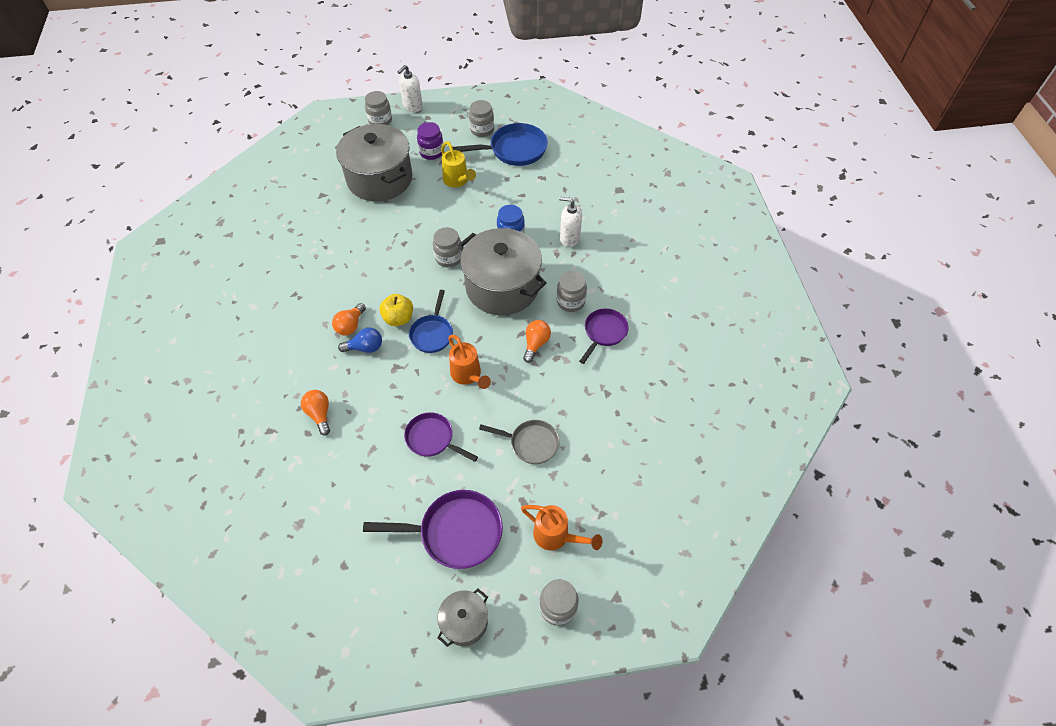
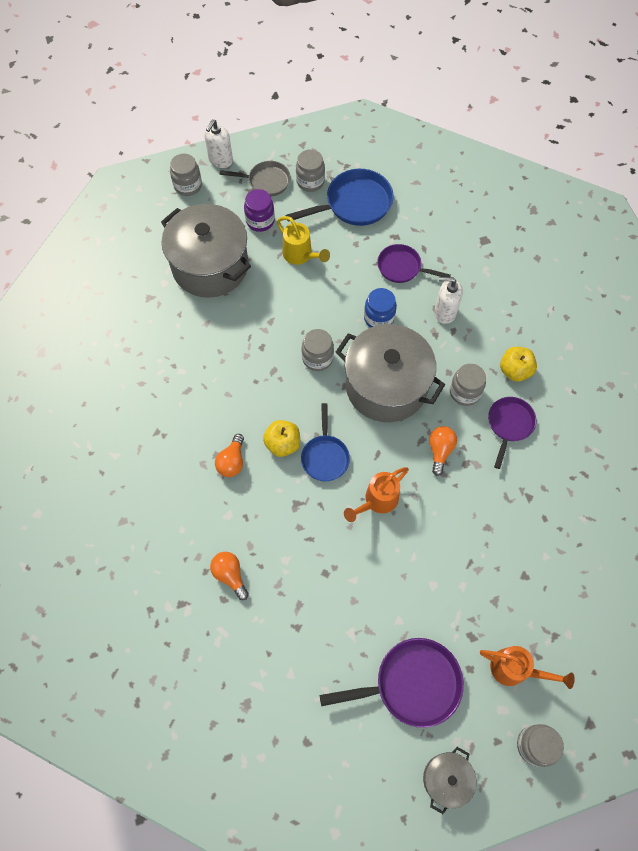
camera: 10 degrees left, 10 degrees up
(365, 347) = (256, 486): blue light bulb -> none
(432, 439) = (359, 582): purple pan -> purple pan (402, 267)
(468, 375) = (377, 501): orange watering can -> orange watering can turned 90 degrees clockwise
(531, 443) = (464, 569): grey pan -> grey pan (266, 181)
(620, 291) = (514, 370): none -> yellow apple

